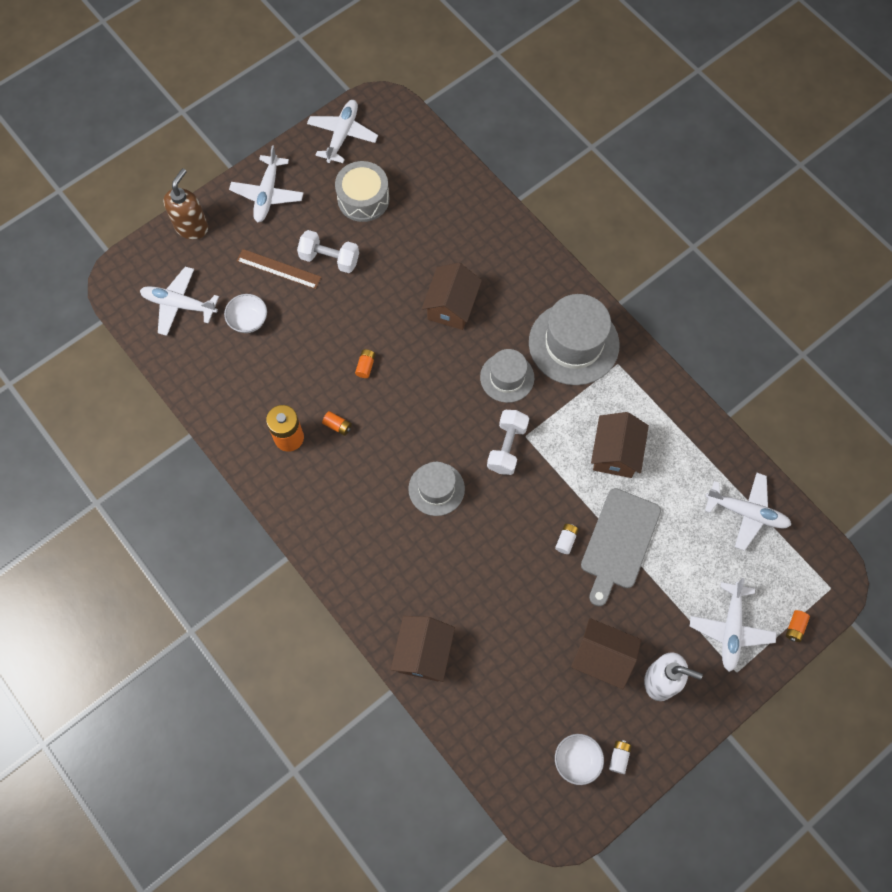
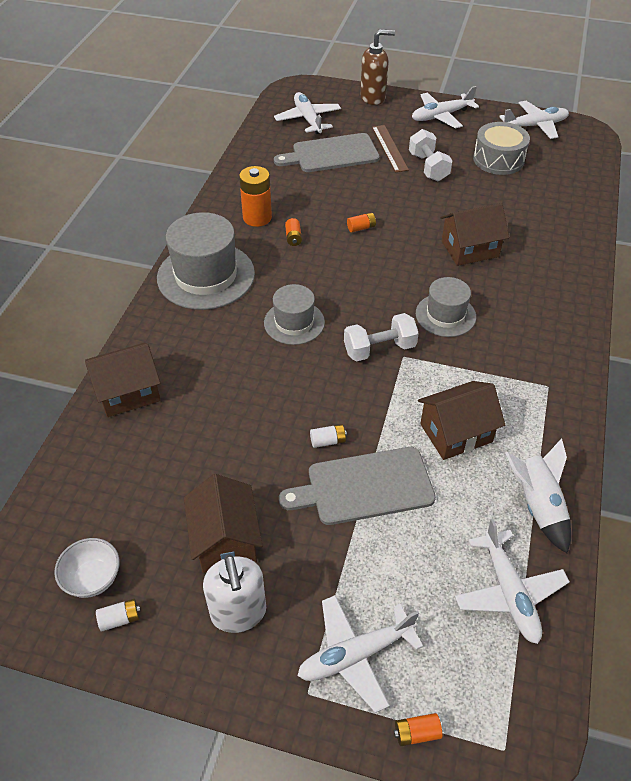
camera: 55 degrees right, 20 degrees down
(248, 321) = (331, 154): white bowl -> grey cutting board
(573, 343) = (529, 343): grey hat -> grey hat (206, 276)
(701, 448) = (537, 505): none -> white rocket

